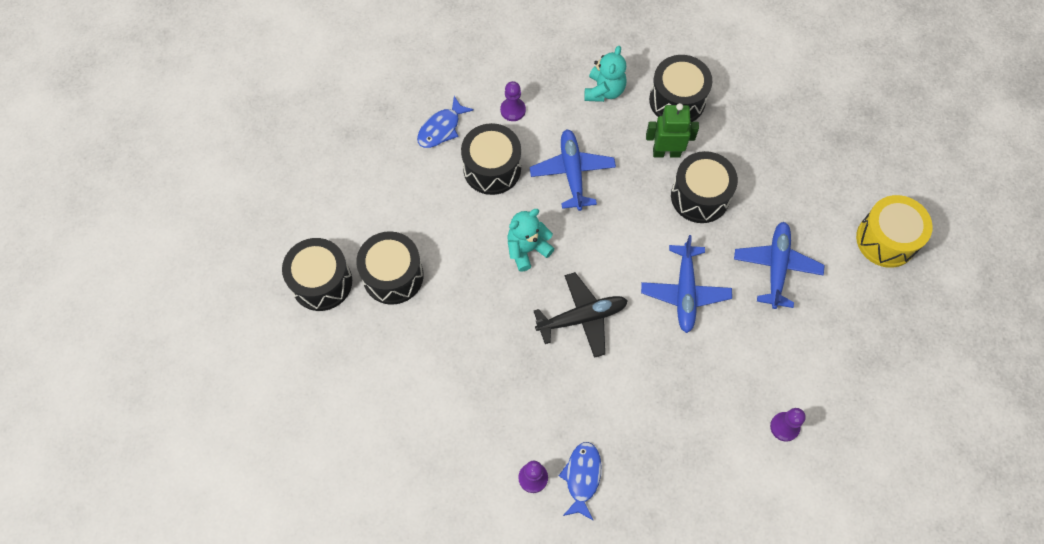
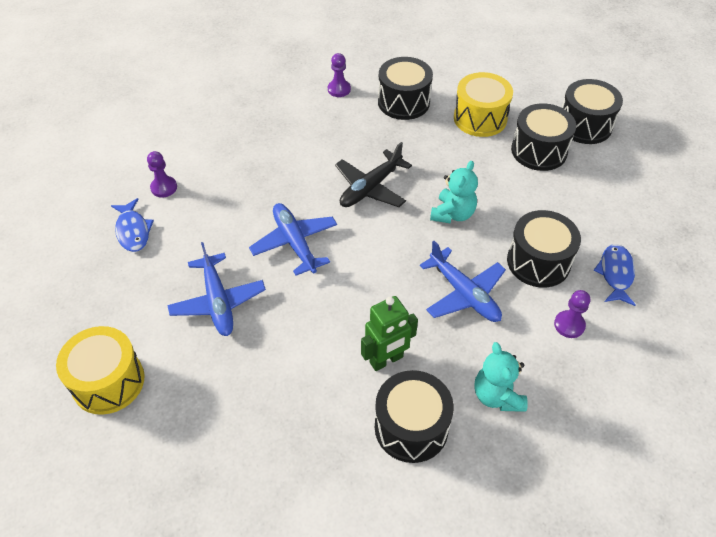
camera: 150 degrees right, 15 degrees down
(414, 348) = (480, 118): none -> yellow drum
(582, 477) = (305, 102): blue fish -> blue fish (133, 231)
(700, 196) = (326, 332): black drum -> black drum (403, 102)

